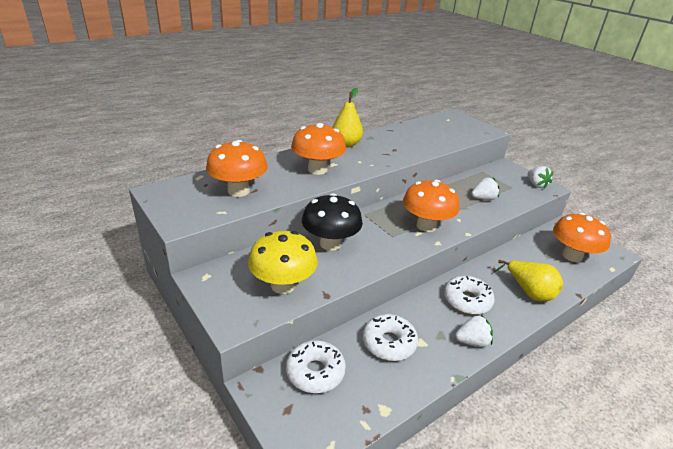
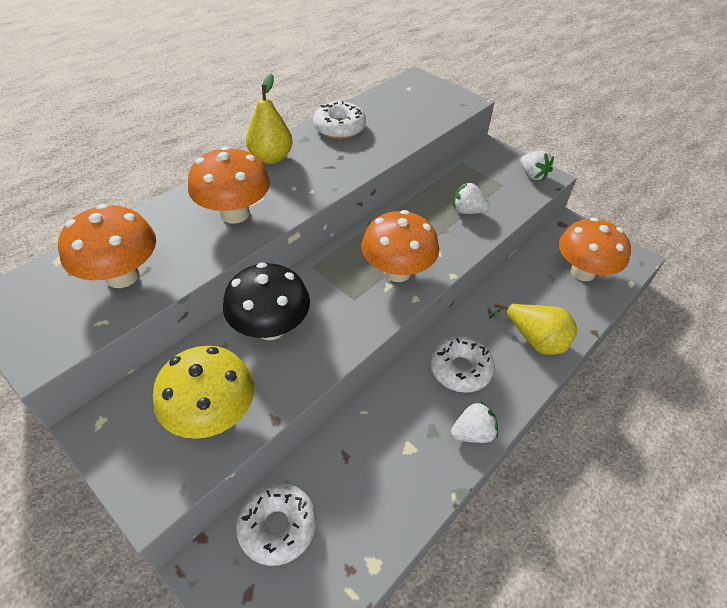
camera: 10 degrees left, 15 degrees up
(389, 343) = (368, 458): white donut -> white donut (339, 128)
(483, 199) = (467, 211): white strawberry -> white strawberry turned 135 degrees counterclockwise

